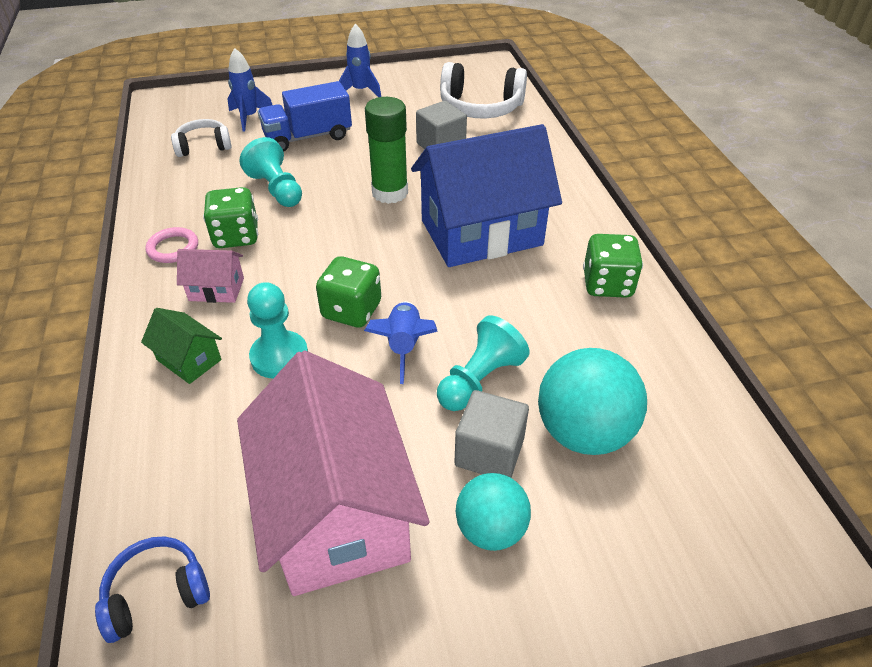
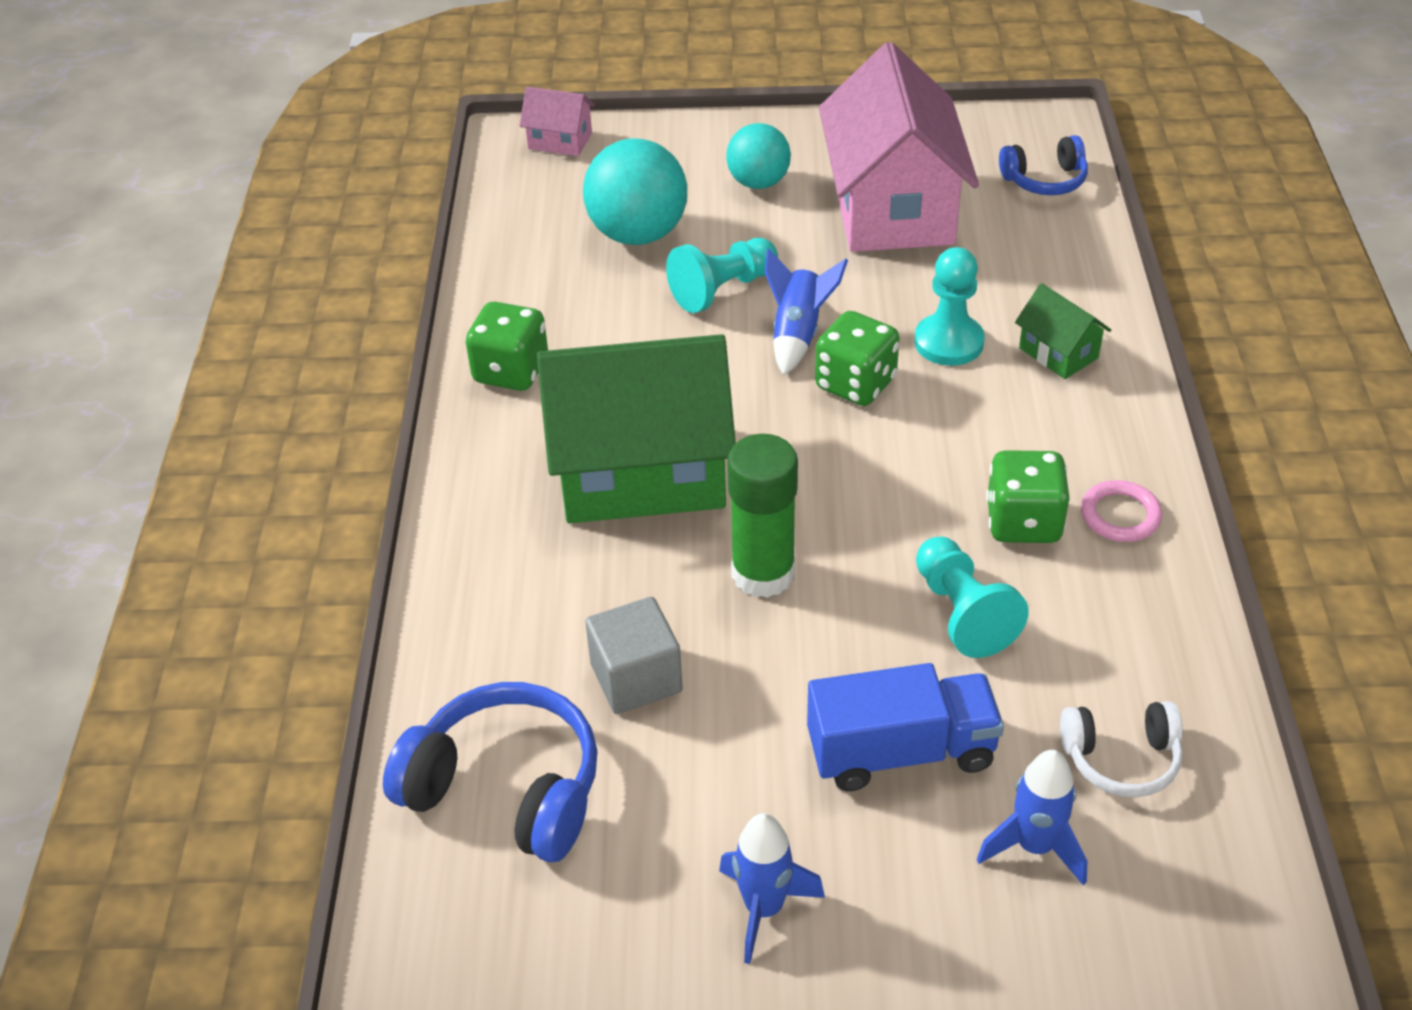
camera: 165 degrees left, 0 degrees up
(216, 289) = (1040, 438): pink house -> pink house (560, 141)
(480, 107) = (506, 789): white headphones -> blue headphones
(481, 233) = (641, 472): blue house -> green house
(489, 452) = (738, 231): grey cube -> none

